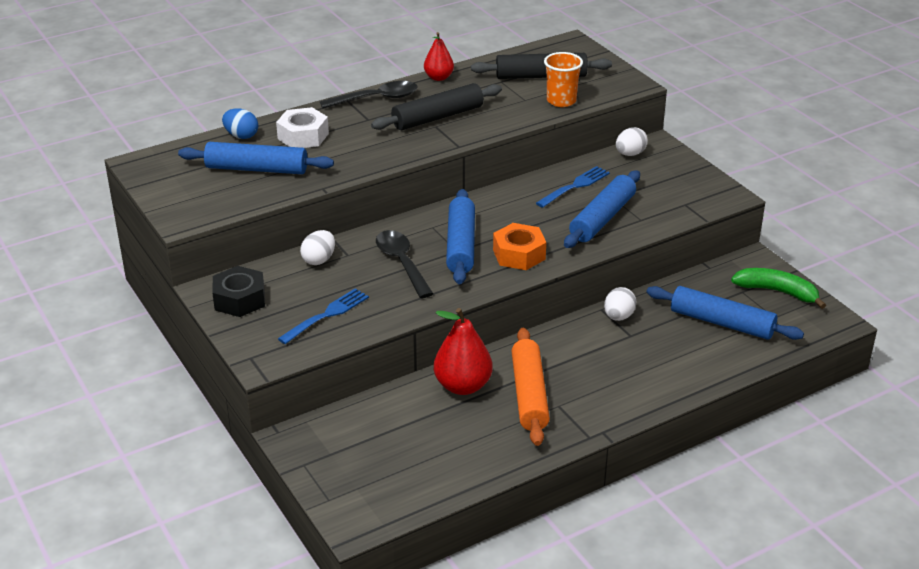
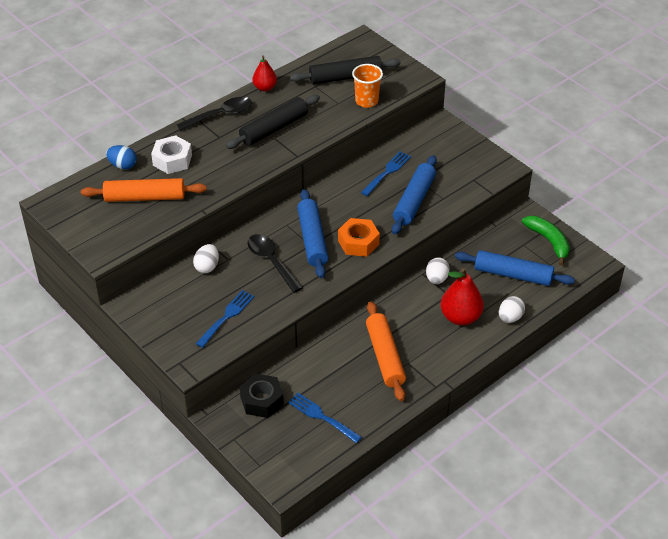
camera: 10 degrees left, 10 degrees up
(239, 299) = (156, 311): black nut -> black nut (262, 400)
(256, 169) = (144, 197): blue rolling pin -> orange rolling pin
(427, 453) = (322, 417): none -> blue fork
(463, 386) = (334, 355): red pear -> red pear (460, 317)
(630, 154) = (423, 136): white egg -> white egg (510, 318)
(777, 292) = (549, 241): green banana -> green banana turned 45 degrees clockwise

